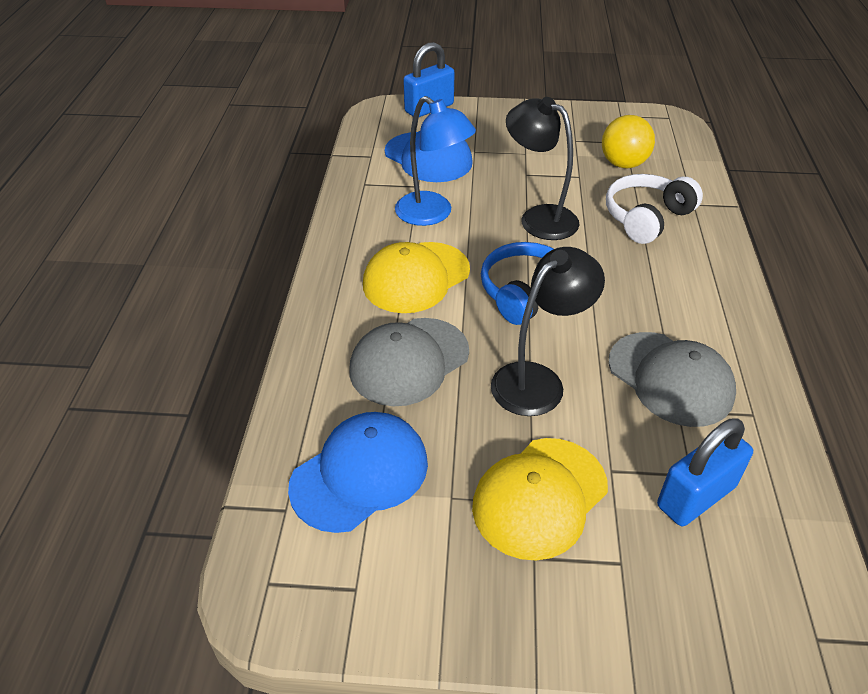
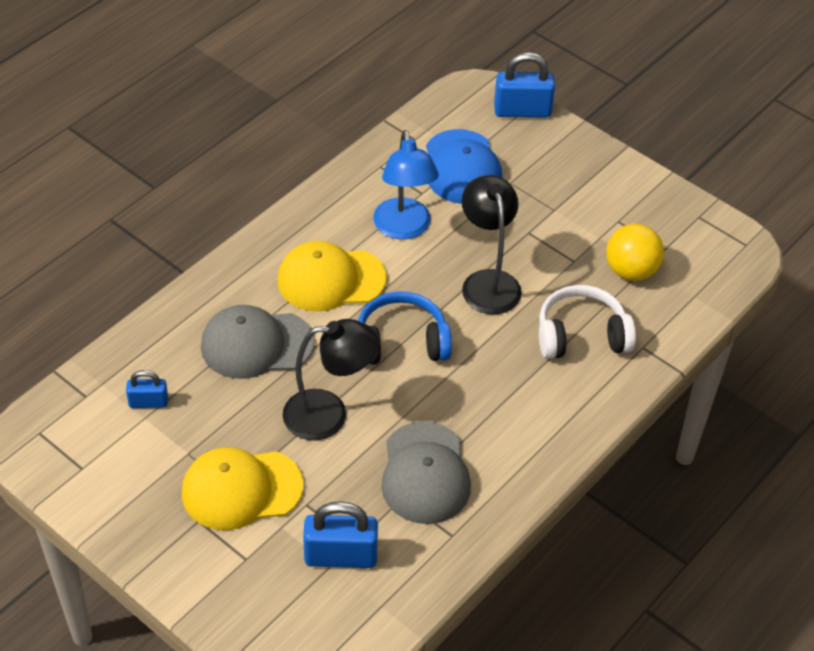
camera: 35 degrees right, 5 degrees up
(360, 474) = (148, 402): blue cap -> blue padlock

